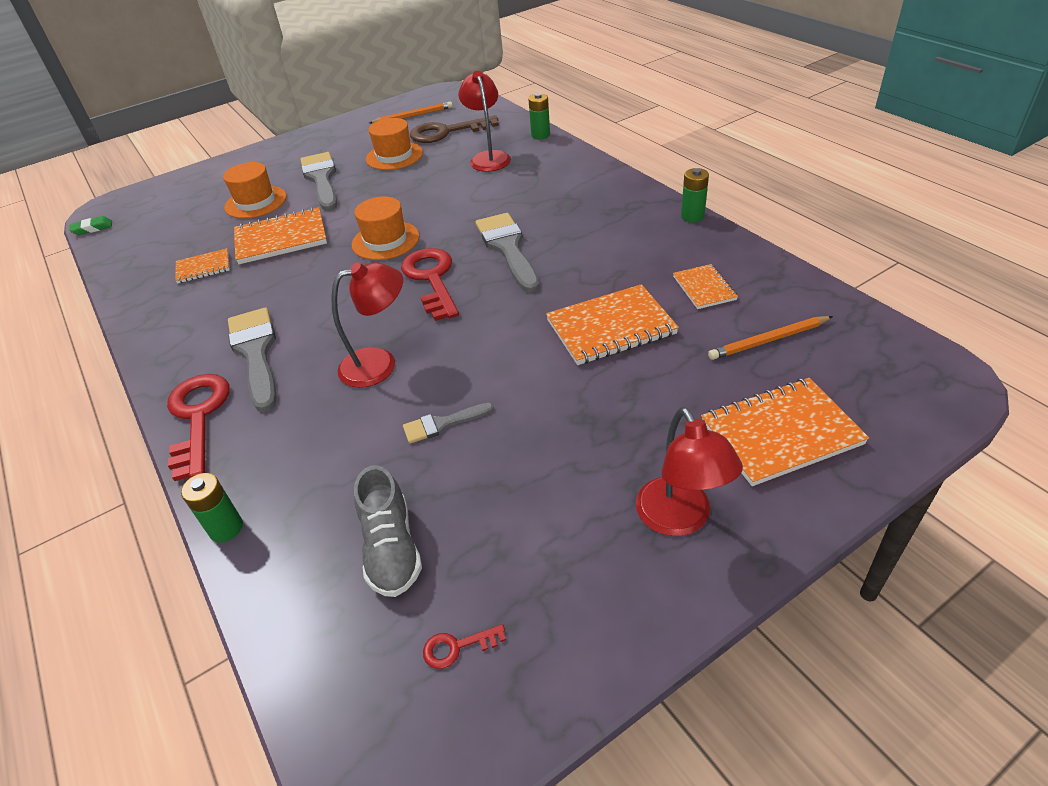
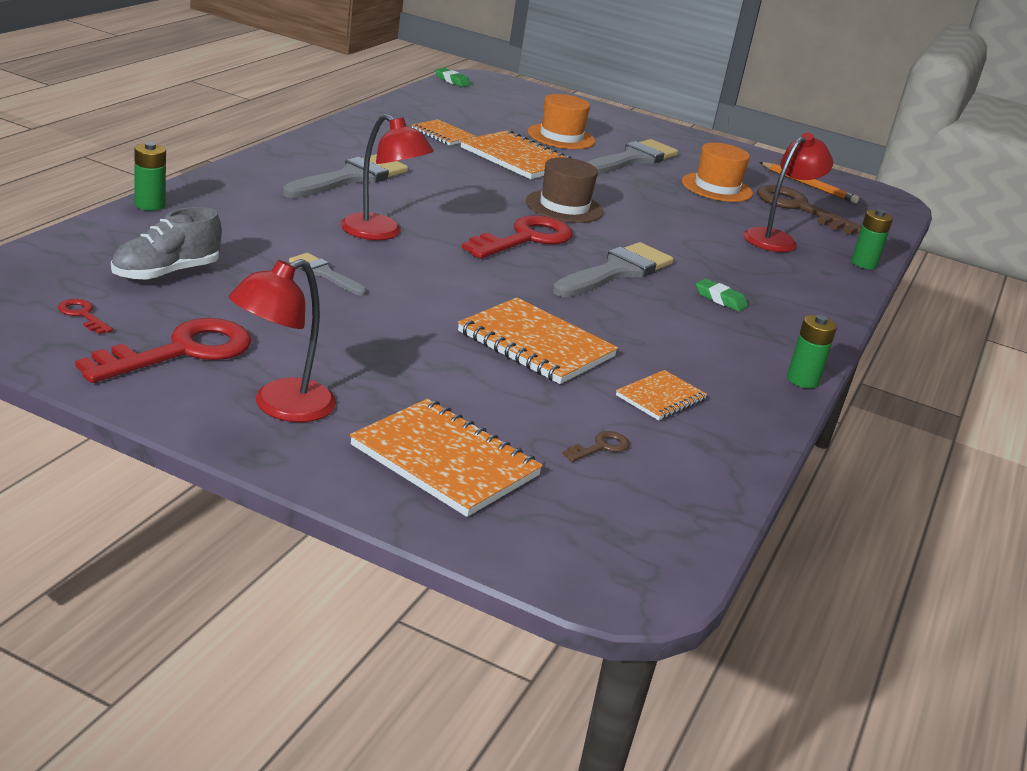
camera: 50 degrees right, 15 degrees down
(198, 417) = (258, 171): red key -> red key (181, 351)
(385, 240) = (564, 207): orange hat -> brown hat
(569, 213) = (720, 299): none -> green eraser
(768, 340) = (601, 447): orange pencil -> brown key

